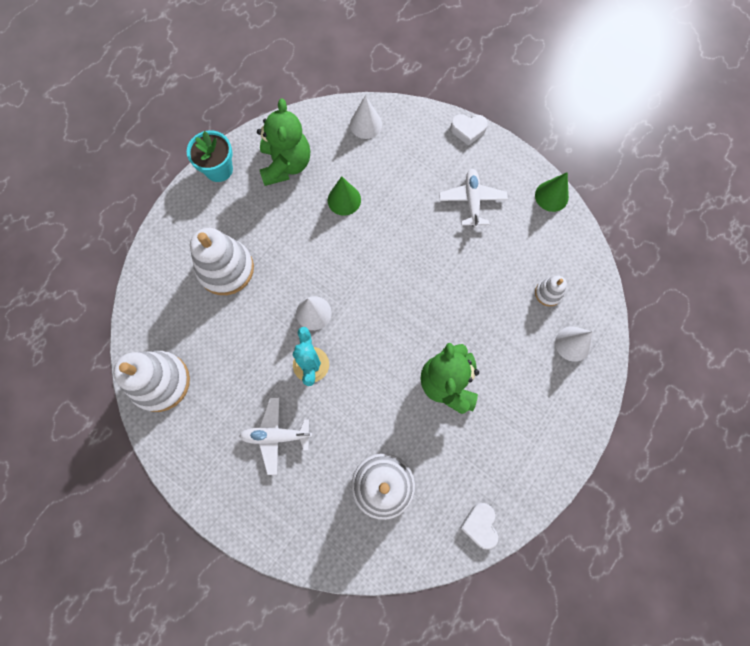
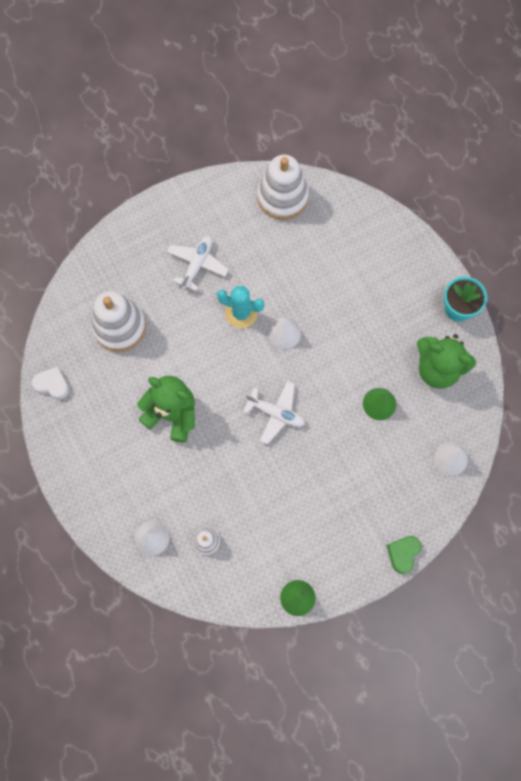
camera: 115 degrees right, 0 degrees up
(226, 269) = (357, 279): white stacking toy -> none
(468, 130) = (403, 553): white heart -> green heart
(472, 201) = (326, 519): white plane -> white plane (275, 413)

